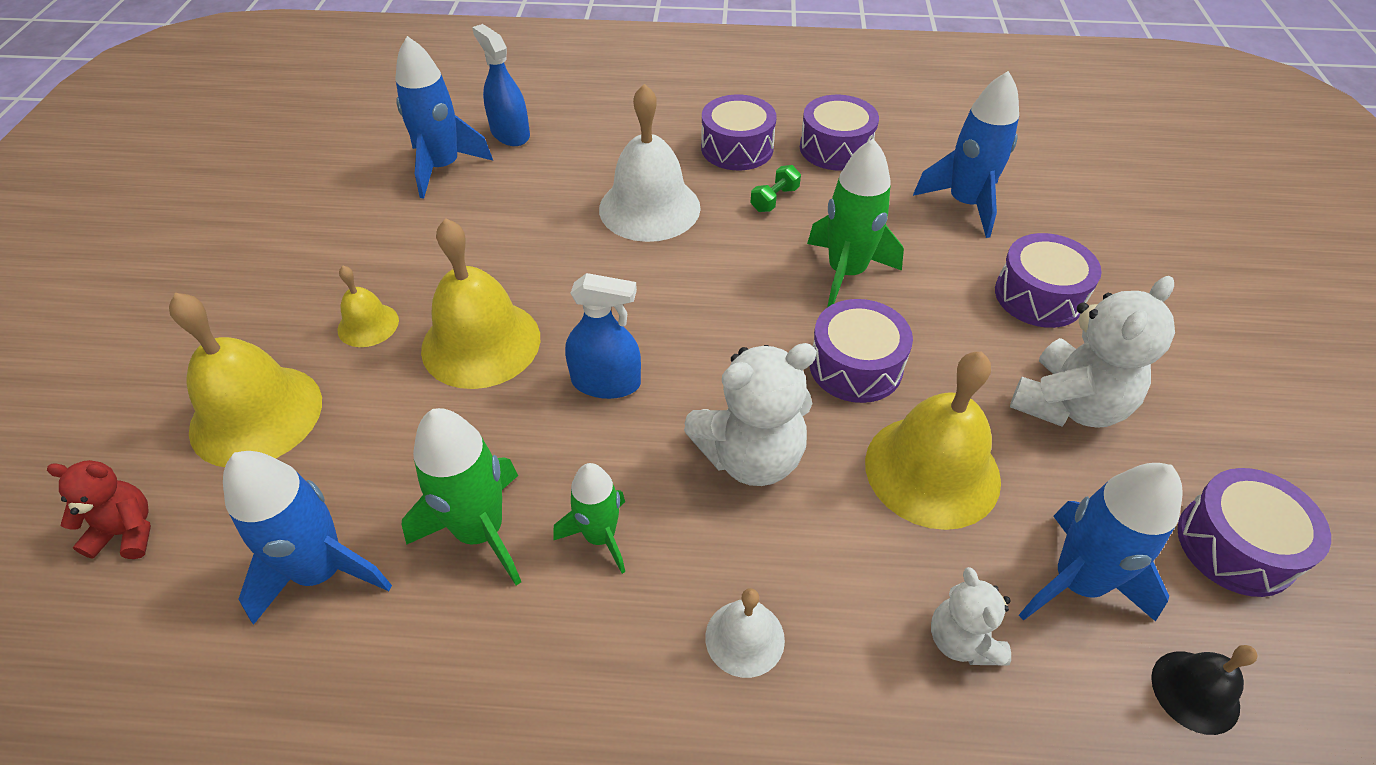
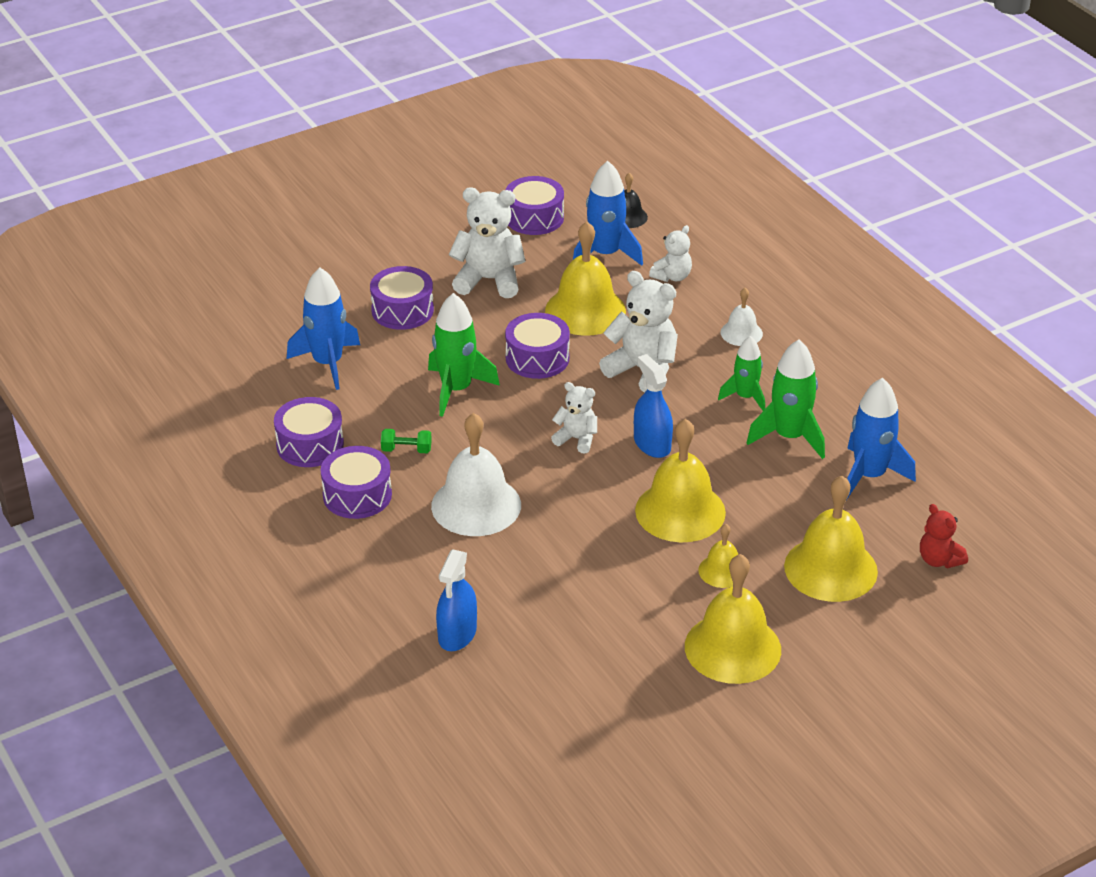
camera: 125 degrees left, 10 degrees down
(280, 275) = (732, 648): none -> yellow bell
(443, 167) = (539, 645): blue rocket -> none
(676, 323) = (576, 439): none -> white teddy bear

